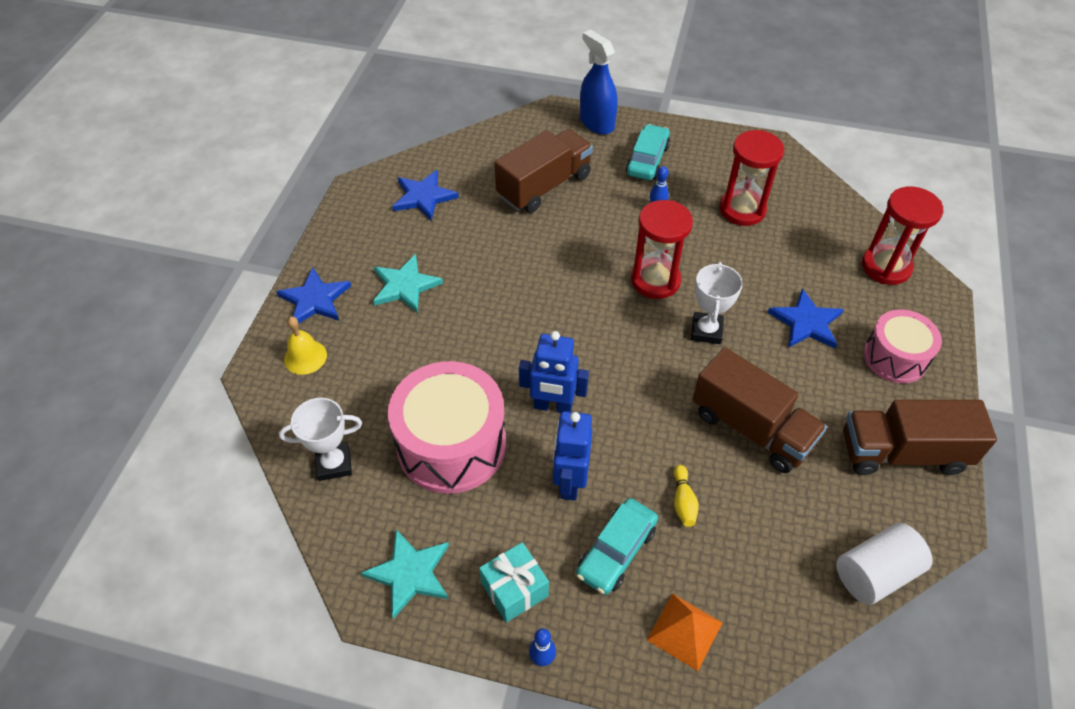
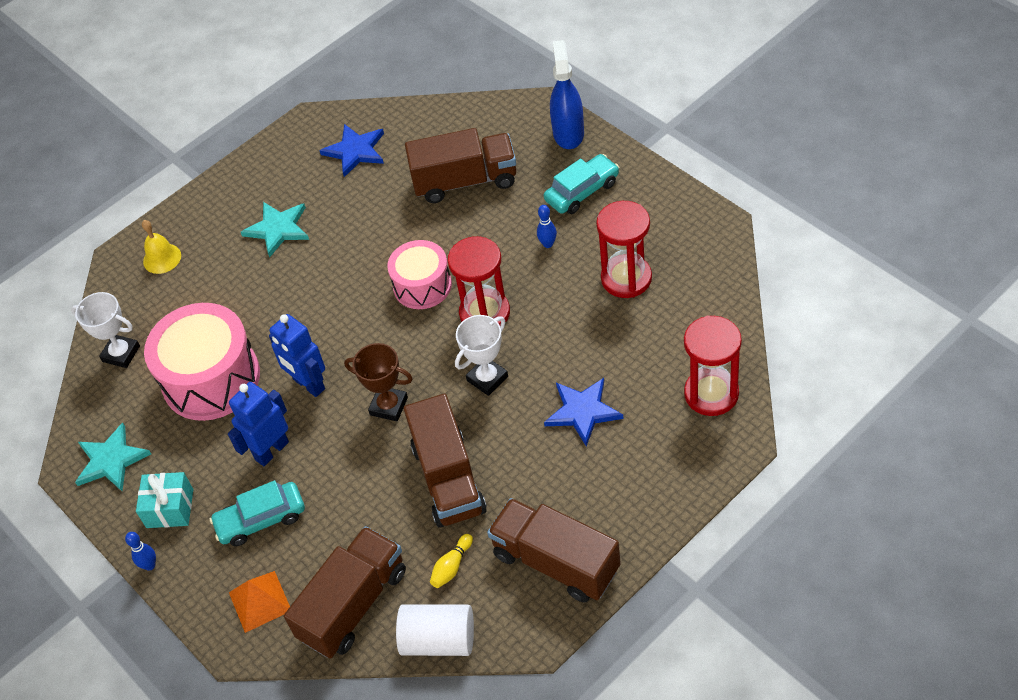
camera: 40 degrees right, 0 degrees up
(315, 299) = (203, 212): blue star -> none
(643, 391) = (389, 406): none -> brown trophy
(683, 501) = (342, 509): yellow bowling pin -> yellow bowling pin (452, 566)
(773, 584) = (353, 604): none -> brown truck
(895, 357) = (633, 480): pink drum -> pink drum (422, 285)

